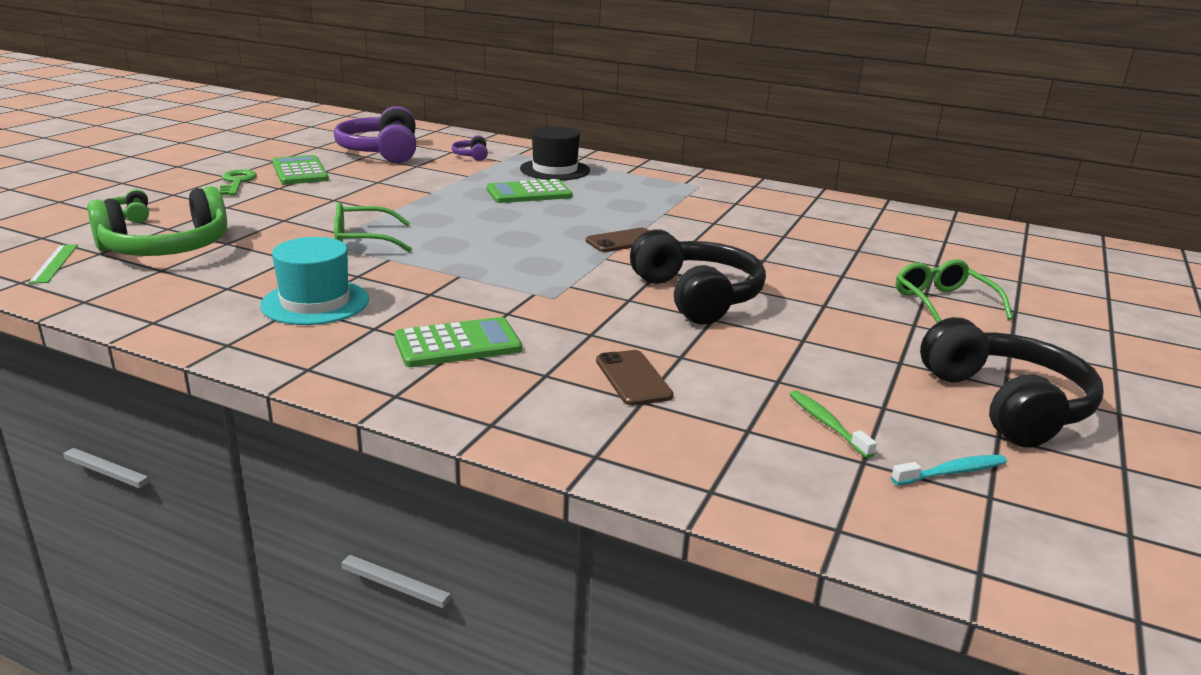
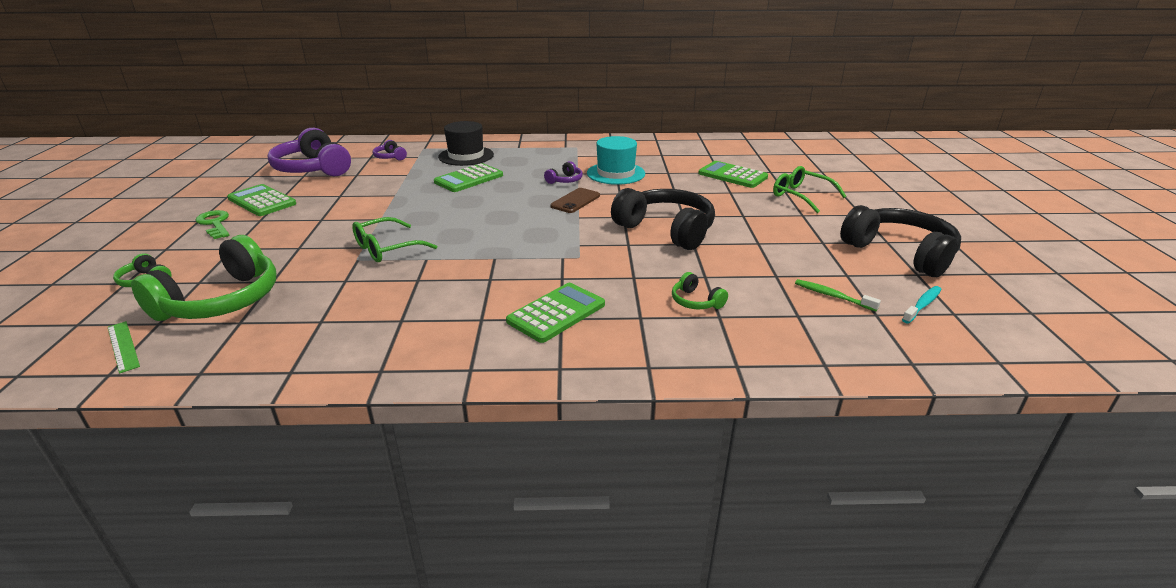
camera: 25 degrees left, 5 degrees up
(315, 302) = (410, 312): turquoise hat -> turquoise hat (616, 173)
(633, 378) = (695, 301): brown phone -> green headphones
(638, 217) = (565, 180): none -> purple headphones
(871, 258) = (732, 175): none -> green calculator

